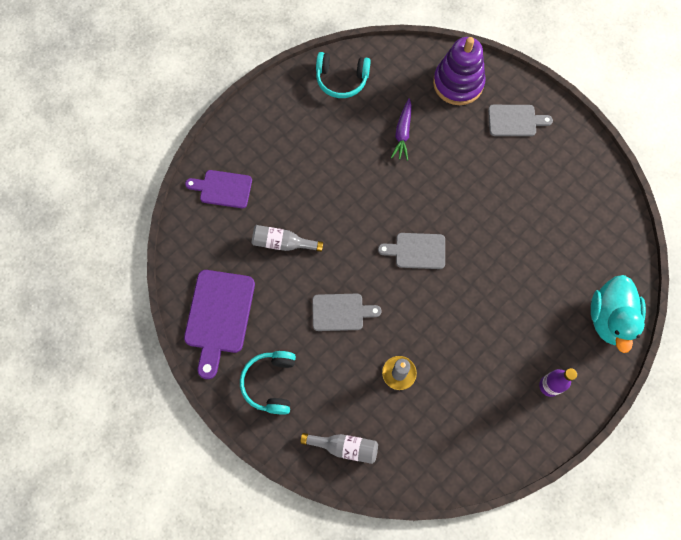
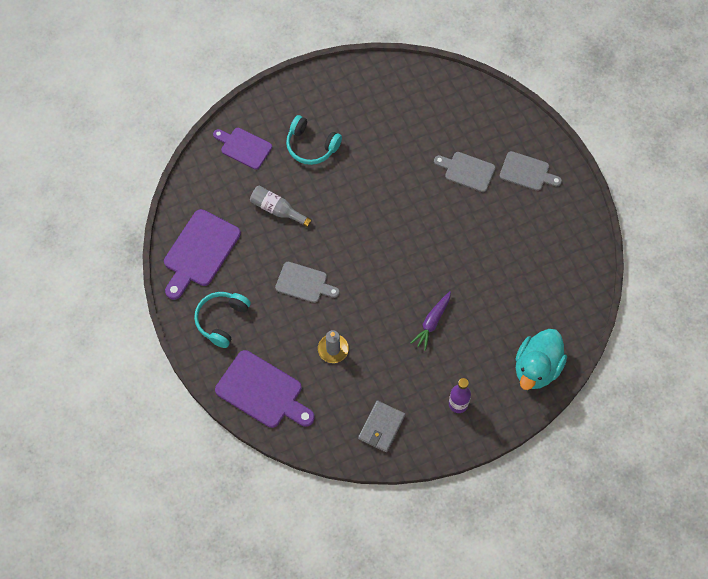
camera: 20 degrees right, 5 degrees down
(341, 80) = (385, 86): turquoise headphones -> turquoise headphones (311, 146)
(344, 447) = (263, 392): grey bottle -> purple cutting board
(402, 133) = (420, 150): purple carrot -> purple carrot (432, 322)
(417, 251) = (390, 254): grey cutting board -> grey cutting board (467, 171)
(458, 83) = (489, 123): purple stacking toy -> none
(483, 440) = (381, 427): none -> grey wallet

